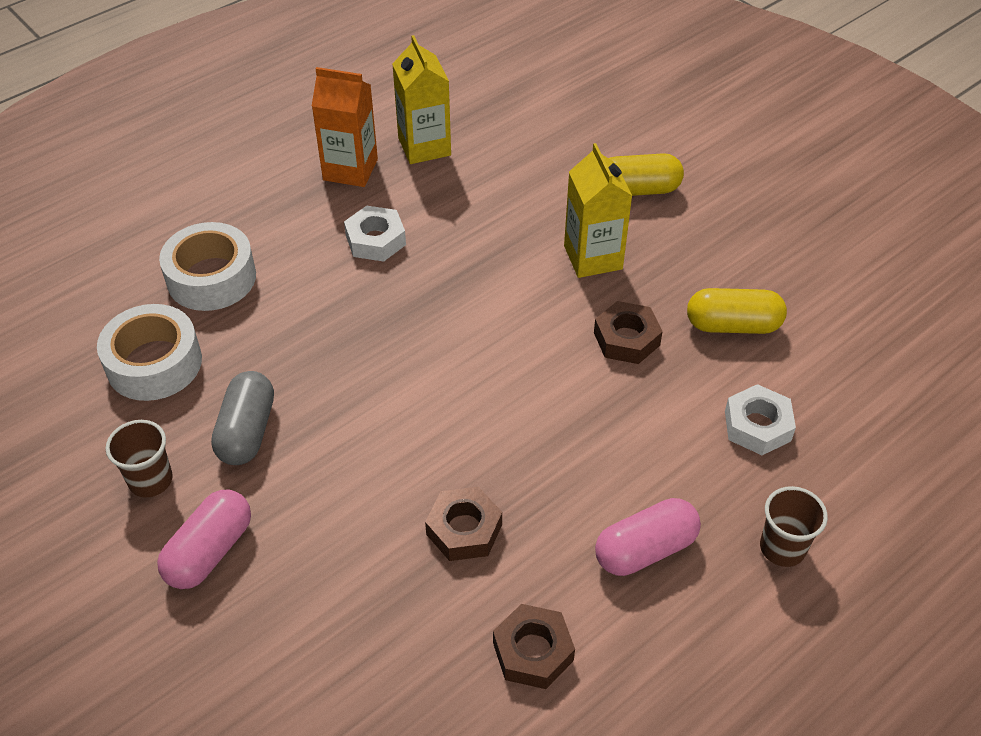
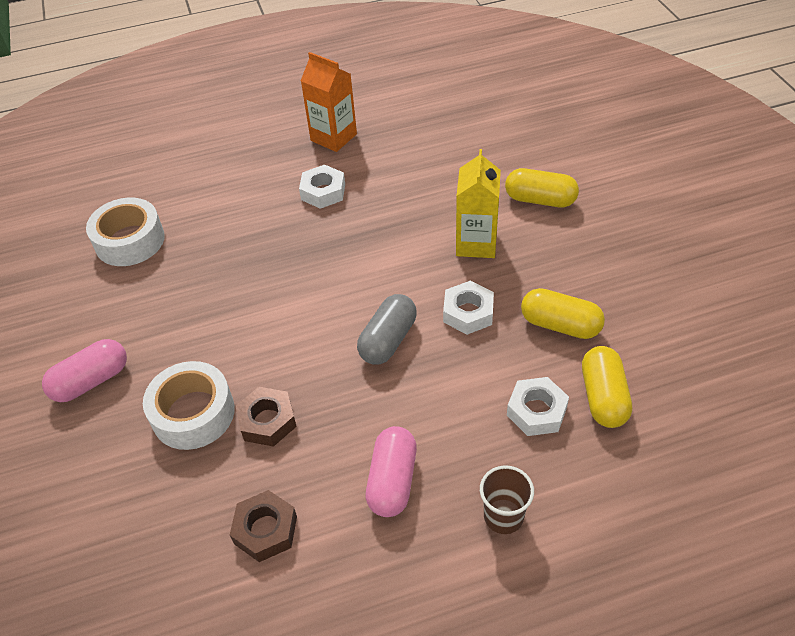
camera: 25 degrees right, 0 degrees up
(150, 480) = (83, 320): brown cup -> none
(211, 278) = (198, 191): white tape -> white tape (193, 413)
(247, 431) = (161, 304): grey capsule -> grey capsule (388, 340)
(424, 147) = (395, 132): yellow carton -> none
(626, 339) = (468, 313): brown nut -> white nut
(645, 549) = (392, 481): pink capsule -> pink capsule turned 75 degrees counterclockwise
(817, 390) = (603, 397): none -> yellow capsule

